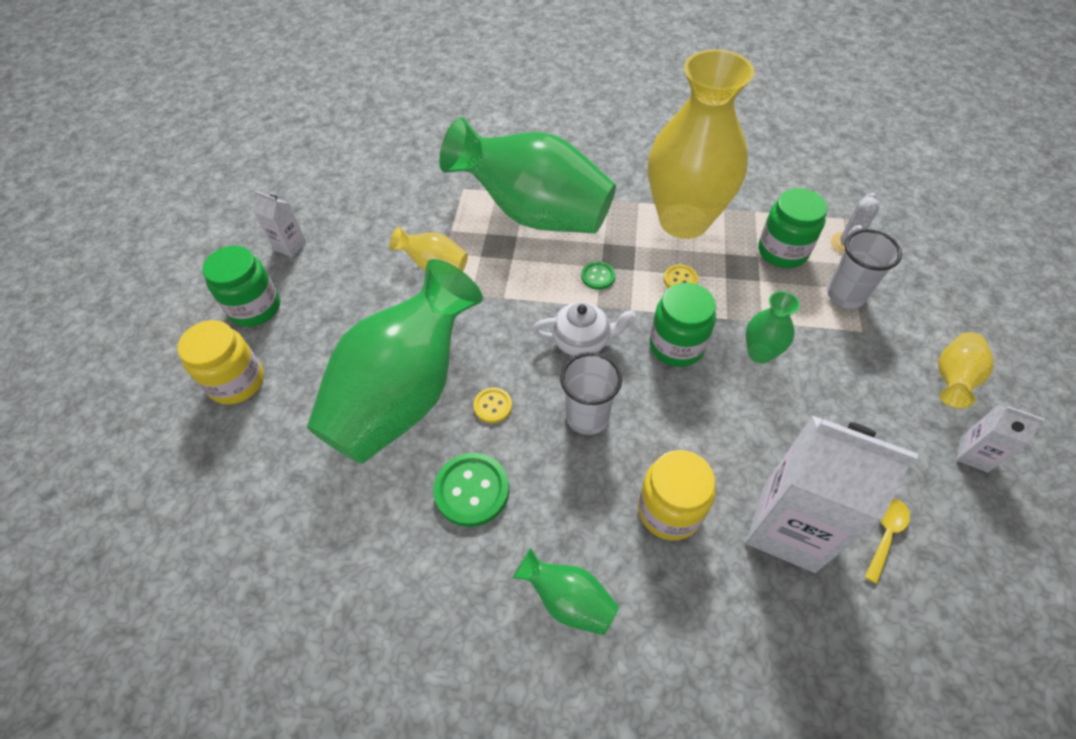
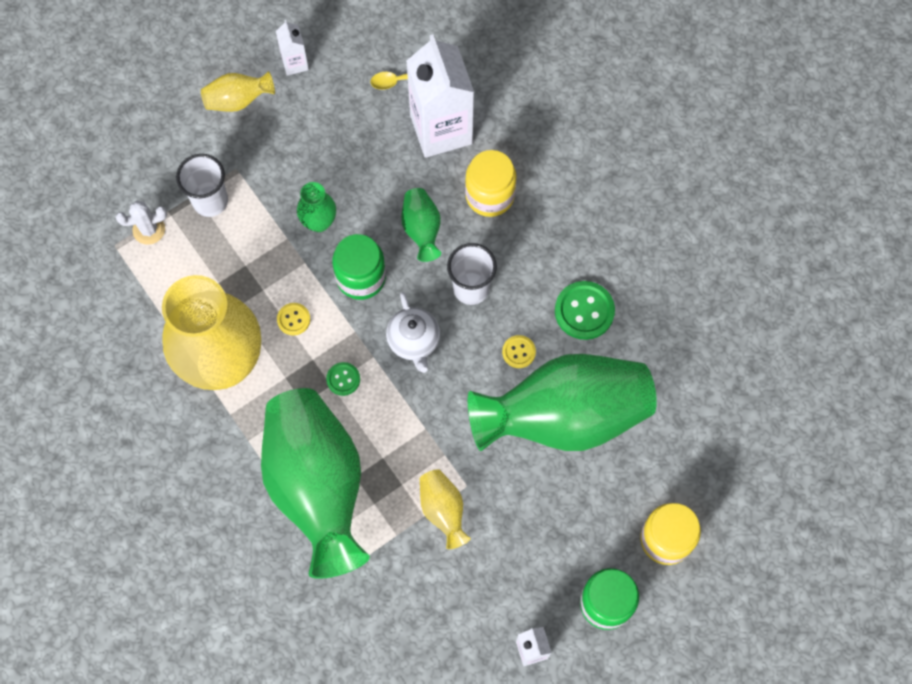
camera: 135 degrees left, 15 degrees up
(568, 600) = (592, 207): green vase -> green vase (422, 229)
(582, 341) = (414, 341): white teapot -> white teapot turned 150 degrees counterclockwise
(782, 251) = (198, 269): green jar -> none

